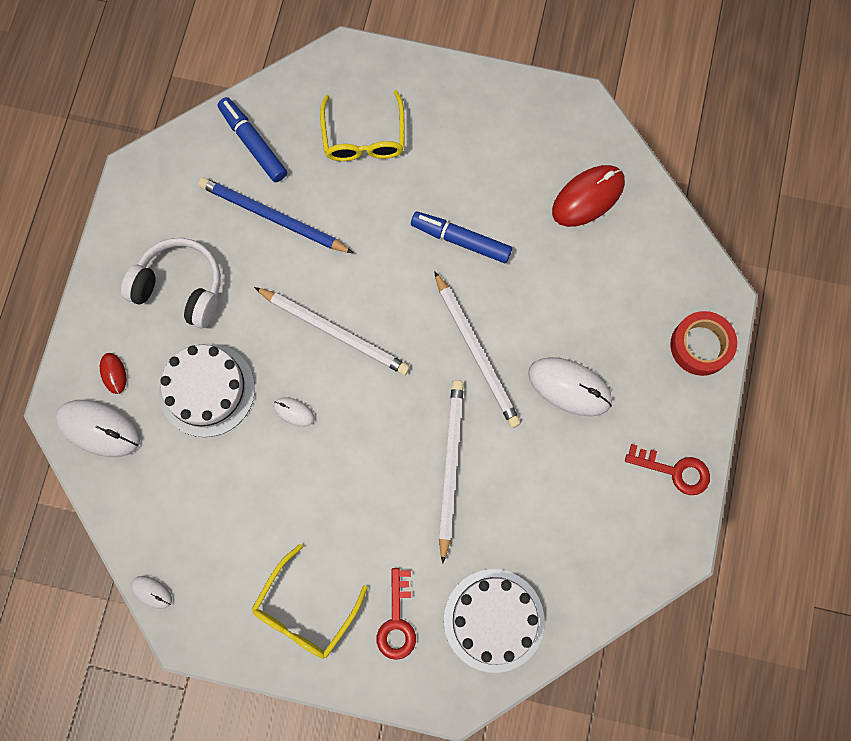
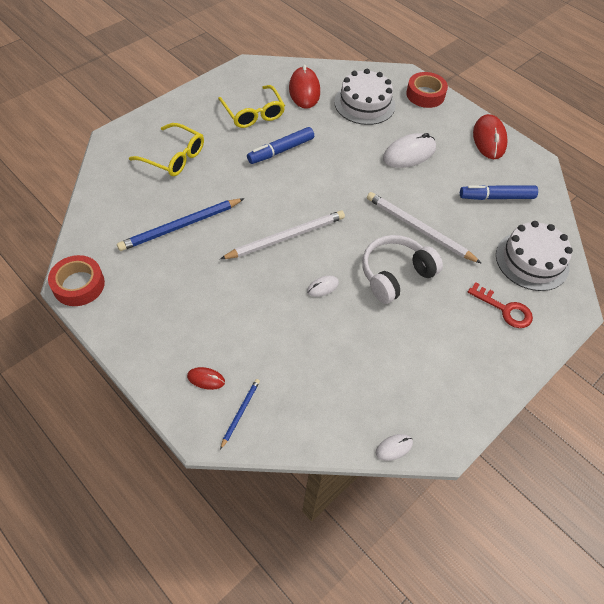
camera: 60 degrees left, 20 degrees down
(99, 428) = (240, 413): white mouse -> blue pencil
(137, 181) = (78, 285): none -> red tape
(180, 288) = (180, 302): white headphones -> white headphones (395, 275)
(207, 390) = (267, 327): white cake -> white cake (364, 104)
(253, 143) = (121, 209): blue marker -> blue marker (496, 197)
(305, 610) = (467, 356): yellow glasses -> yellow glasses (253, 113)
(476, 351) = (355, 180): white pencil -> none
(674, 471) = (489, 139): red key -> red mouse

